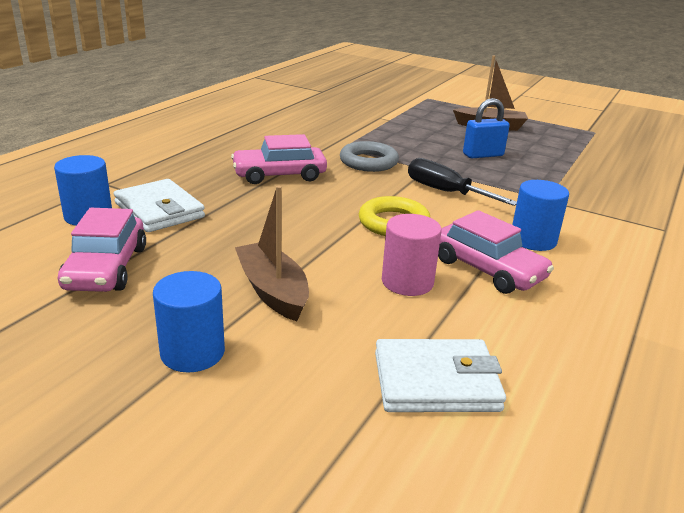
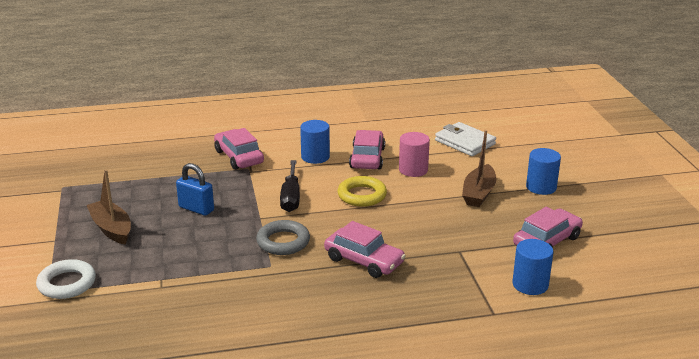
camera: 130 degrees left, 0 degrees up
(159, 210) = (481, 268): white wallet -> none
(429, 102) = (67, 283): none -> white ring
(583, 203) = (239, 157): none -> pink car

